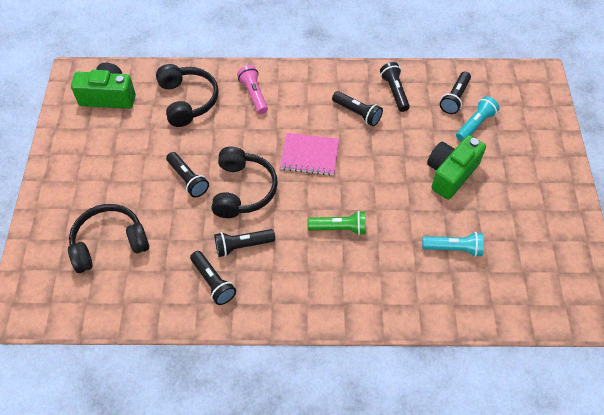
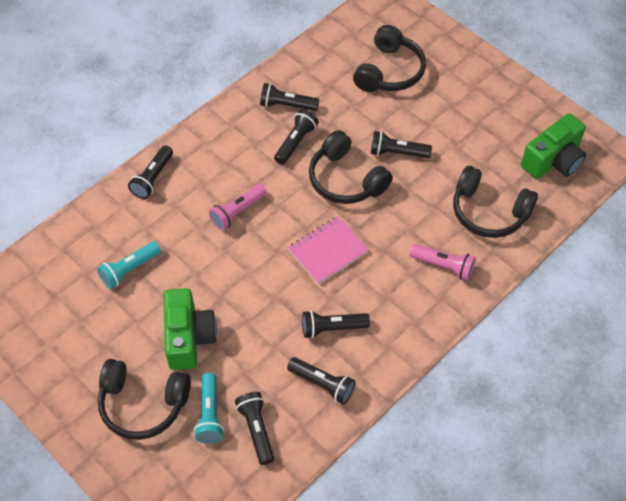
camera: 135 degrees right, 0 degrees up
(339, 228) = (237, 212): green flashlight -> pink flashlight
(375, 308) = (152, 178): none -> black flashlight
(512, 158) = (143, 404): none -> black headphones

